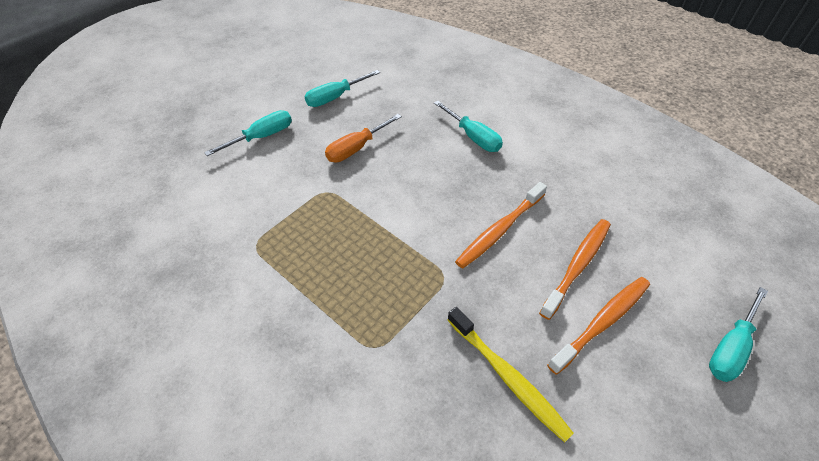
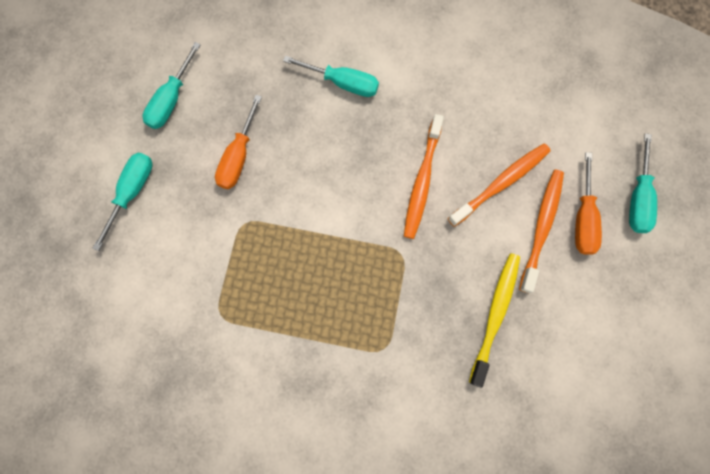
camera: 30 degrees left, 25 degrees up
(508, 377) = (495, 315): yellow toothbrush -> yellow toothbrush turned 90 degrees counterclockwise
(577, 266) = (501, 183): orange toothbrush -> orange toothbrush turned 45 degrees clockwise
(654, 335) = (582, 217): none -> orange screwdriver

